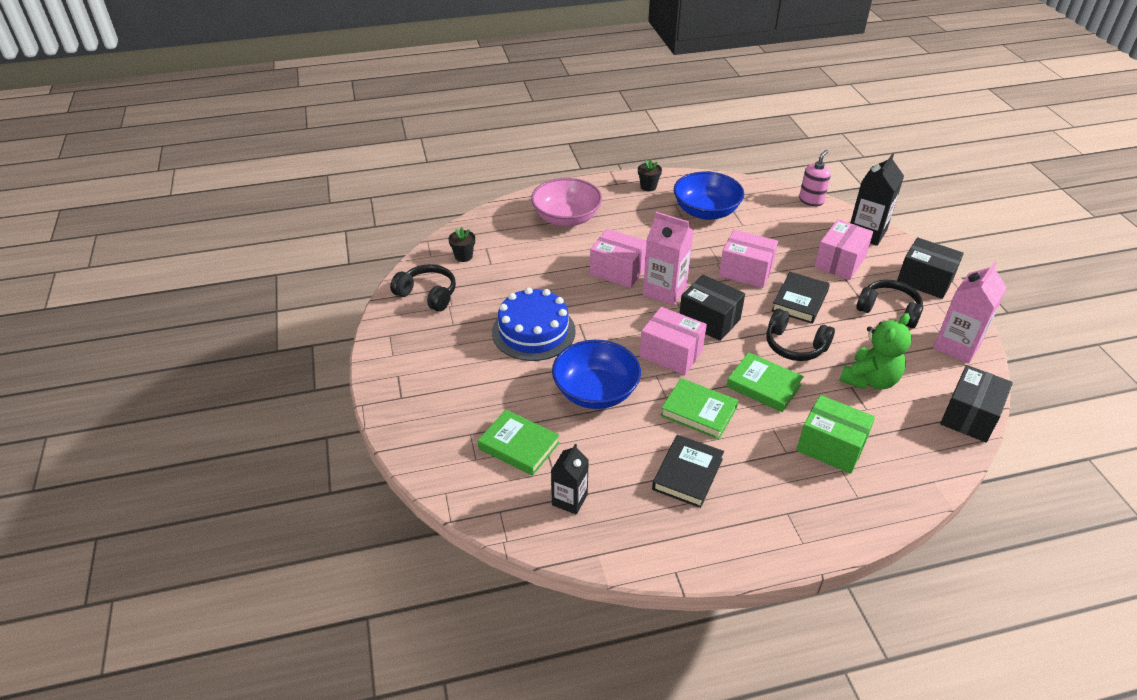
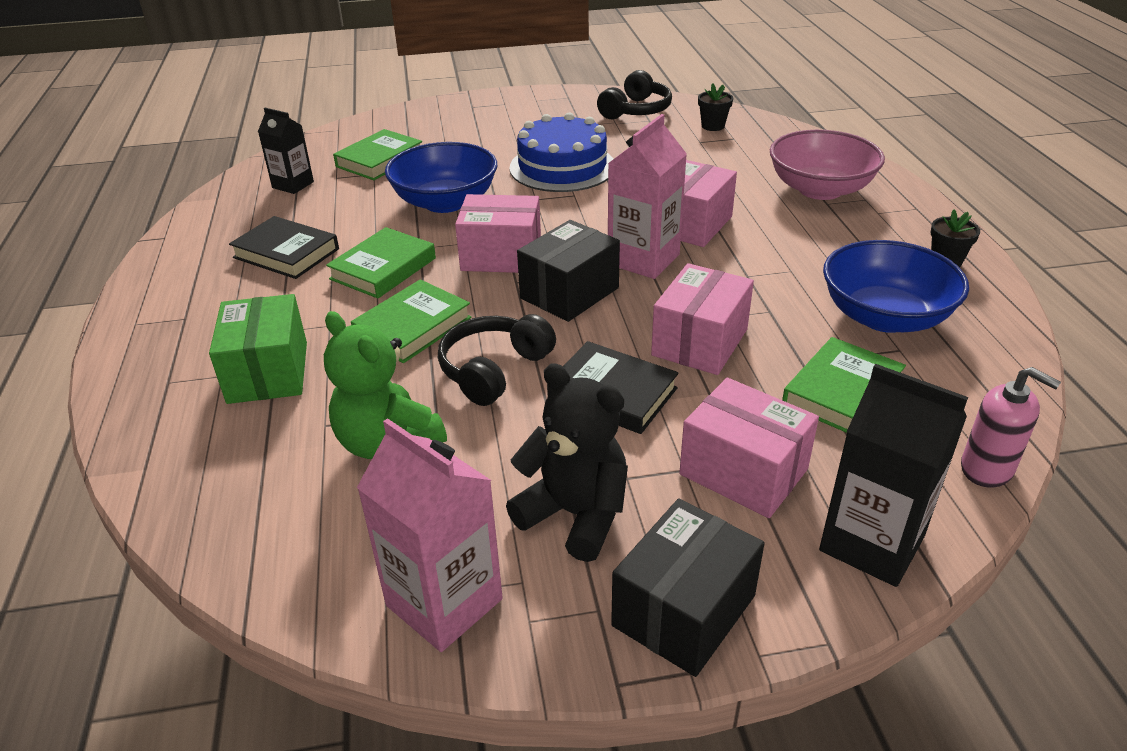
camera: 95 degrees right, 5 degrees down
(671, 353) = (501, 256): pink box -> pink box turned 60 degrees clockwise
(773, 230) = (841, 392): none -> green book
(831, 446) = (268, 372): green box -> green box turned 45 degrees counterclockwise
(889, 310) = (575, 514): black headphones -> black teddy bear
(969, 416) = (248, 560): black box -> none

